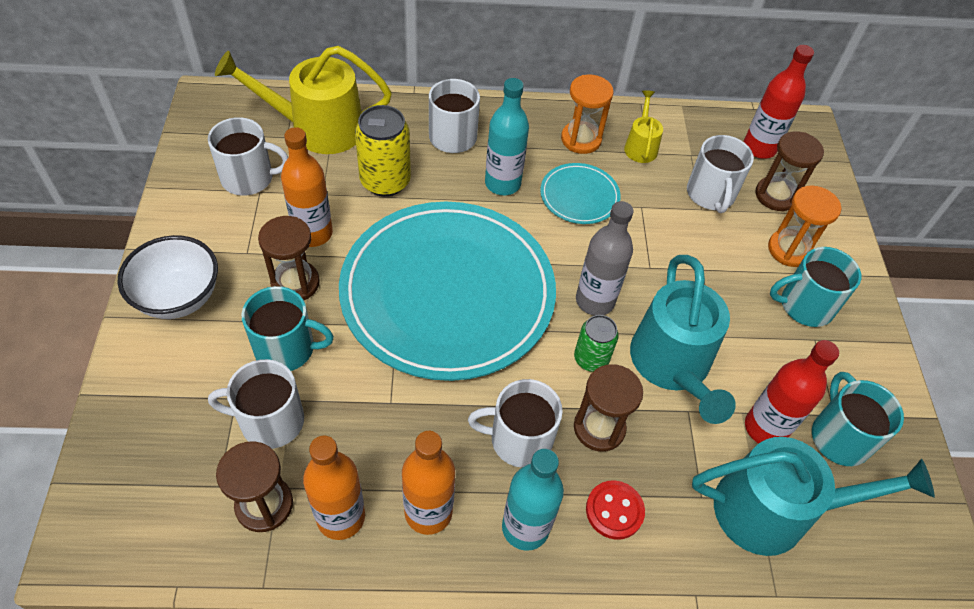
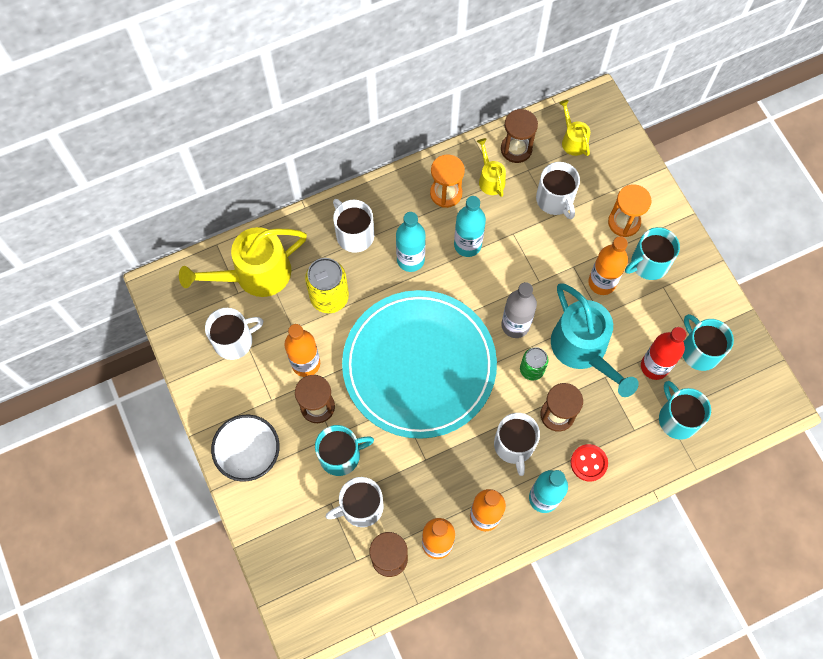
camera: 20 degrees left, 15 degrees up
(519, 439) = (514, 445): white mug -> white mug turned 75 degrees counterclockwise
(579, 196) = (467, 245): turquoise plate -> turquoise bottle
(732, 301) = (602, 282): none -> orange bottle
(759, 148) = (573, 140): red bottle -> yellow watering can
(773, 510) = (677, 418): turquoise watering can -> turquoise mug
(776, 195) = (599, 179): brown hourglass -> brown hourglass (516, 149)

